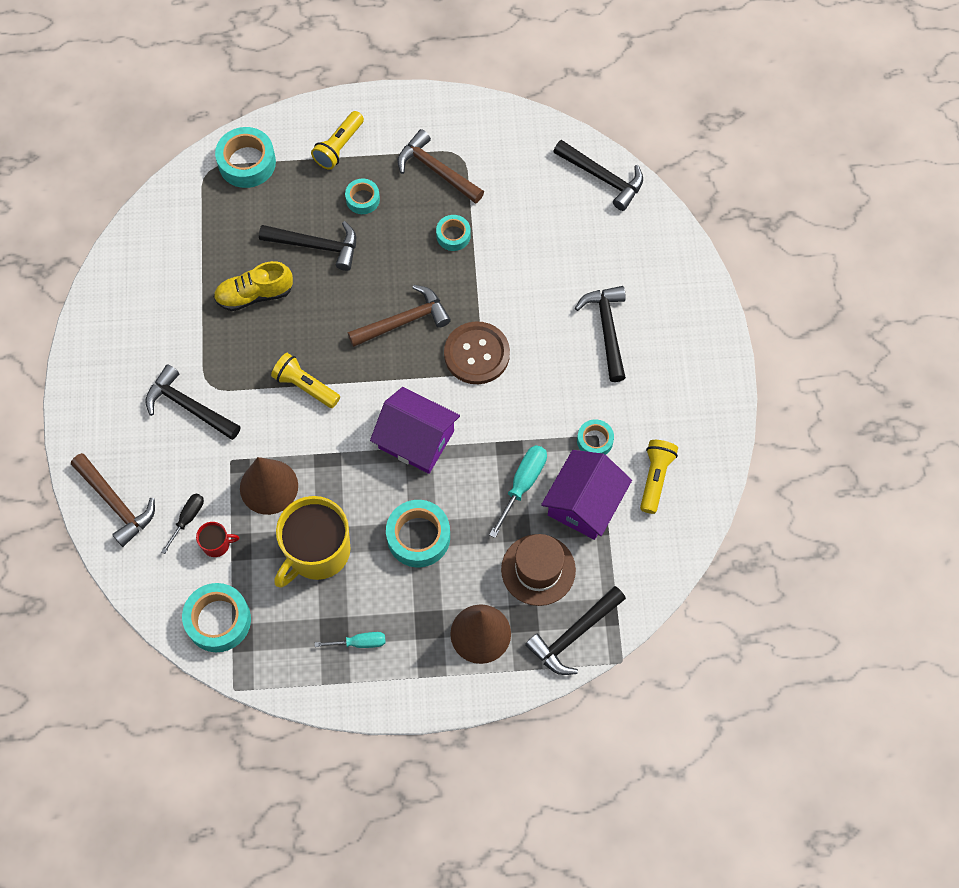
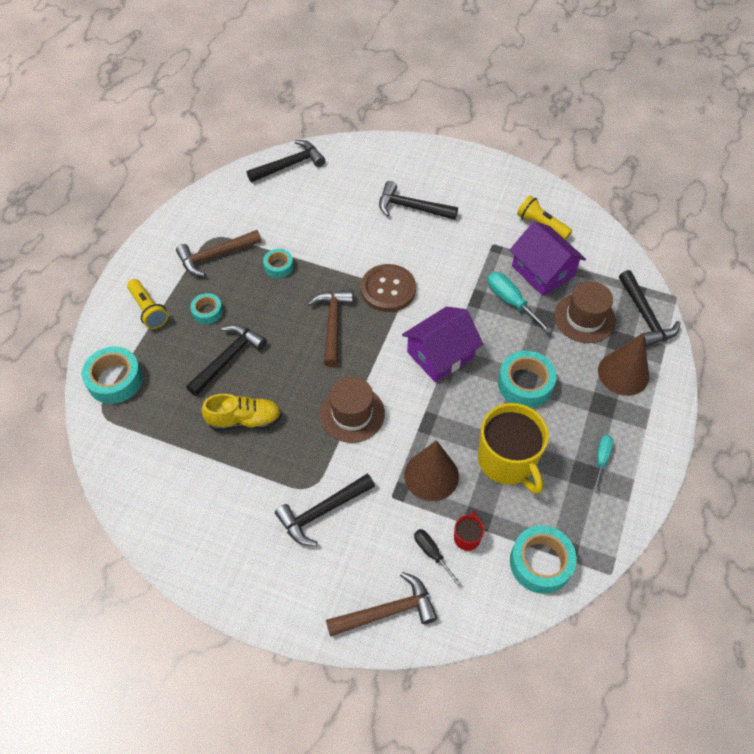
camera: 65 degrees left, 10 degrees down
(254, 294) = (244, 420): yellow shoe -> yellow shoe turned 105 degrees counterclockwise
(305, 386) = (352, 414): yellow flashlight -> brown hat
(595, 441) = (496, 247): turquoise tape -> none

